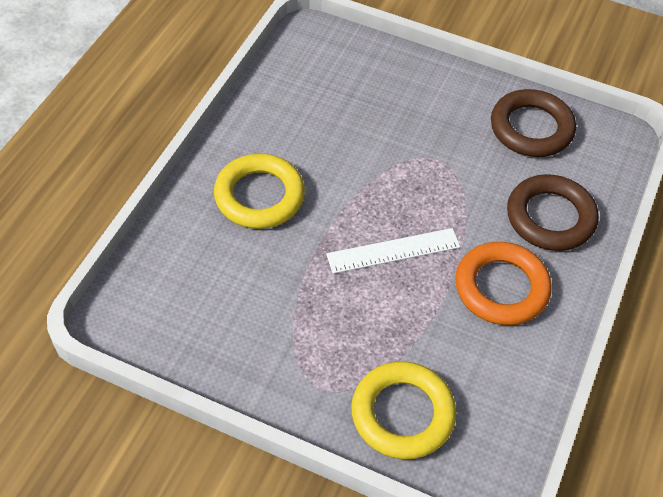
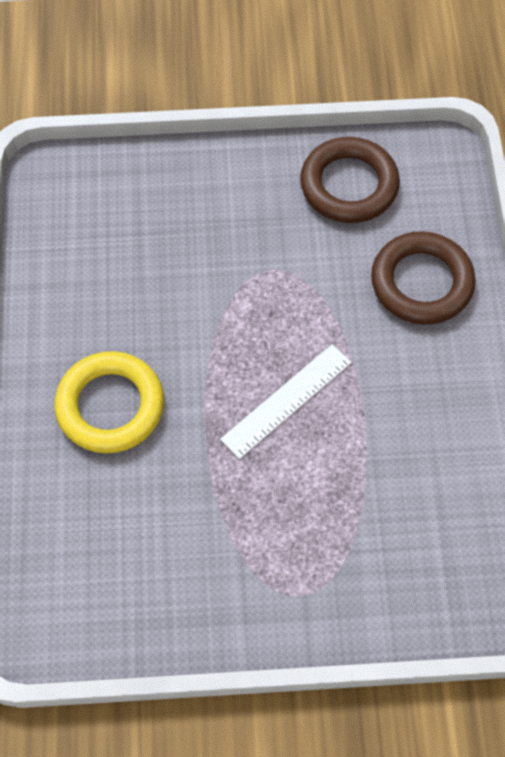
camera: 25 degrees left, 10 degrees up
(402, 414) = (395, 579): yellow ring -> none
(501, 288) = (415, 388): orange ring -> none

